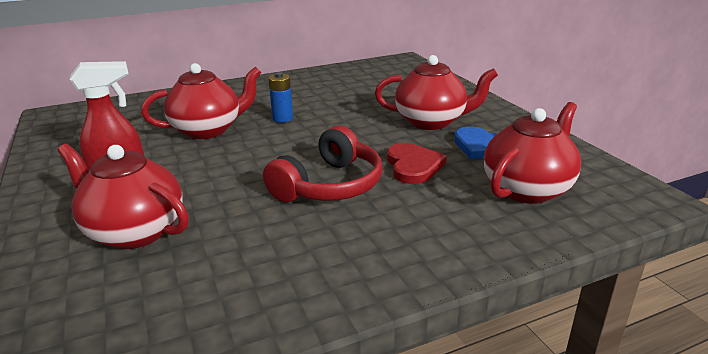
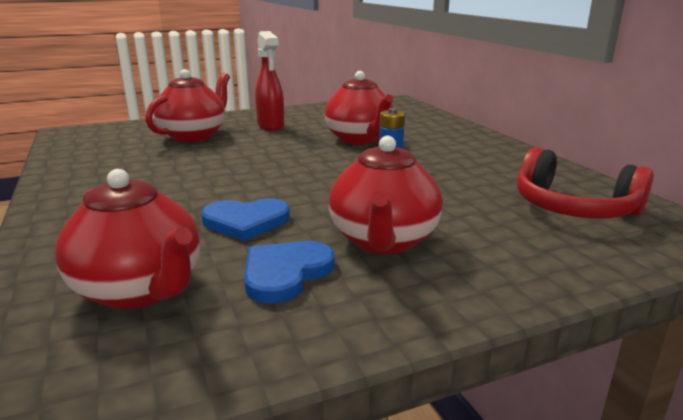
camera: 90 degrees right, 5 degrees down
(329, 185) = (223, 183): red headphones -> red headphones (573, 208)
(413, 166) = (246, 221): red heart -> blue heart

